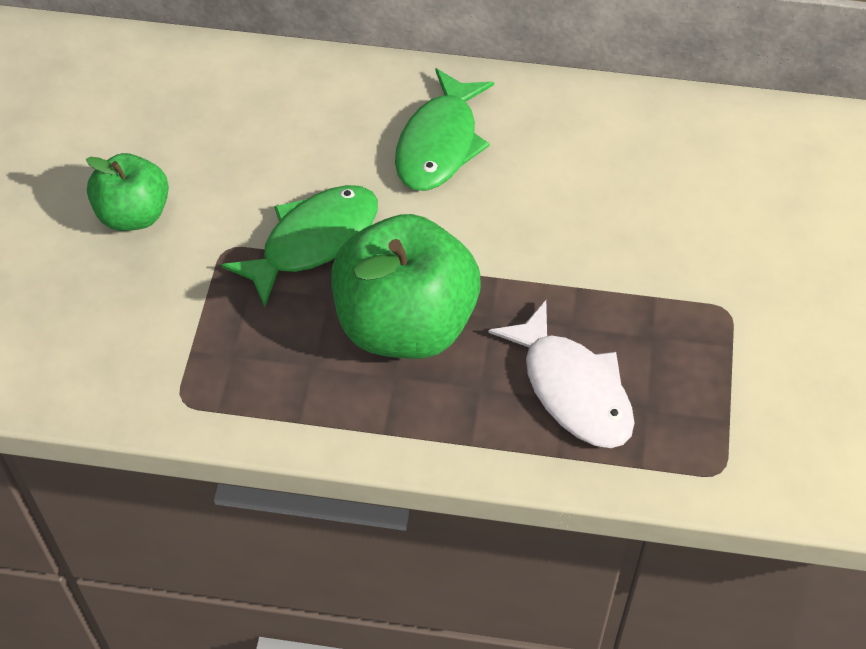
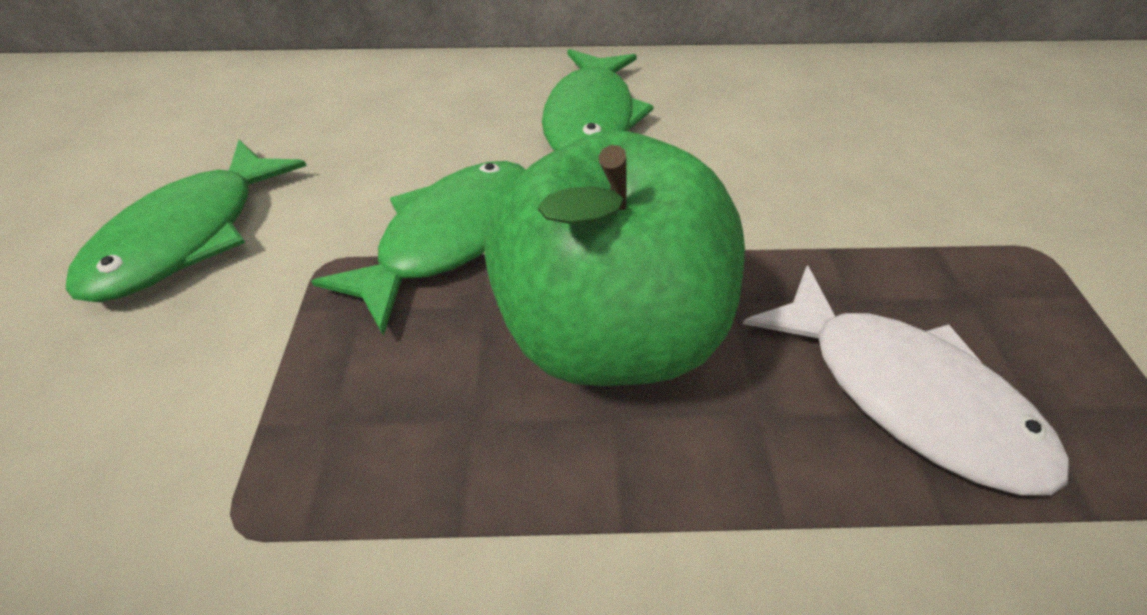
camera: 10 degrees left, 5 degrees down
(134, 214) = (189, 236): green apple -> green fish

